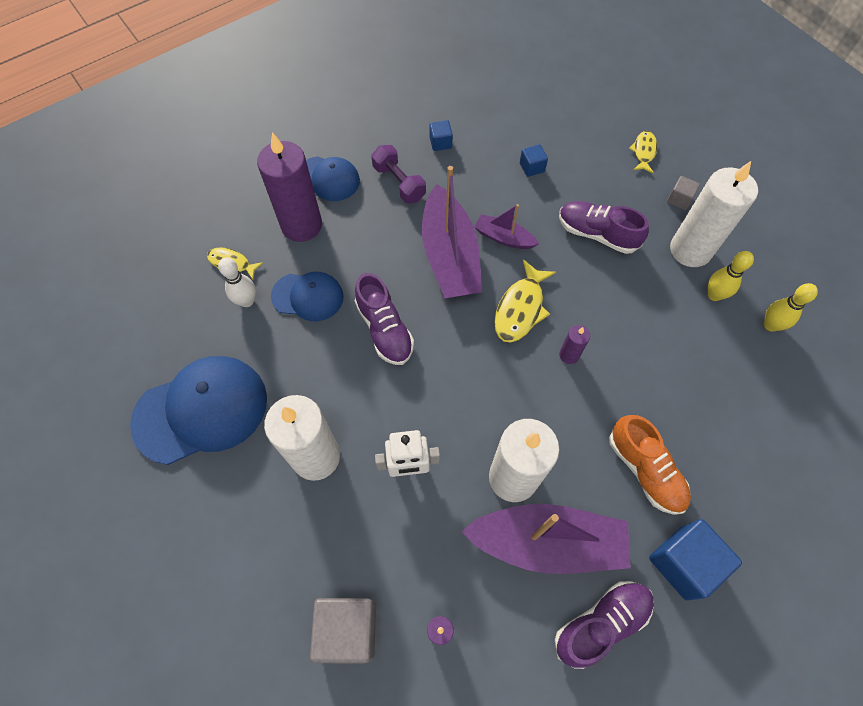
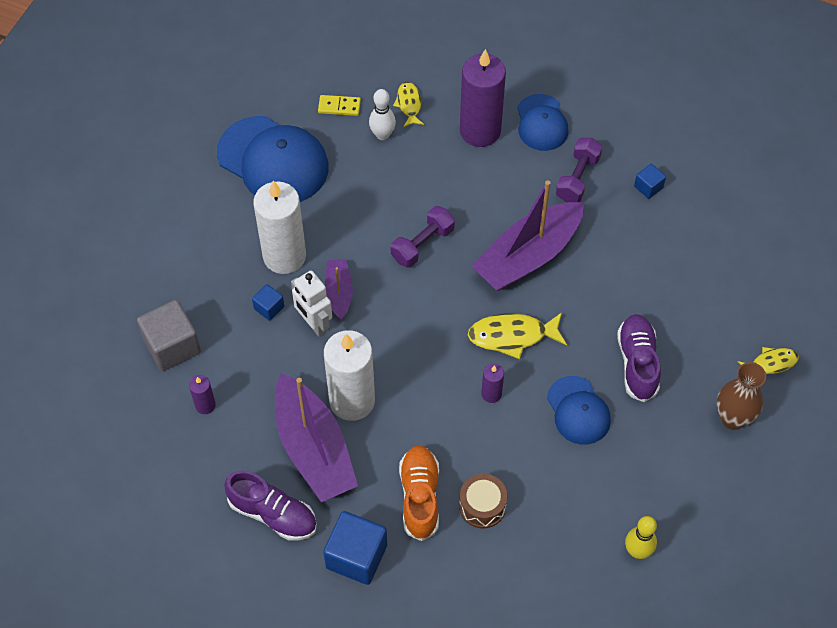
camera: 60 degrees right, 5 degrees down
(188, 320) = (339, 106): none -> yellow domino
(308, 296) = (415, 174): blue cap -> blue cap (578, 410)
(384, 329) = (422, 244): purple shoe -> purple dumbbell
(503, 238) = (577, 289): purple boat -> purple boat (339, 292)
(532, 167) = (676, 275): blue cube -> blue cube (269, 308)
(645, 470) = (420, 497): orange shoe -> orange shoe turned 150 degrees clockwise
(677, 421) = (482, 506): none -> brown drum
(679, 199) = (732, 418): grey cube -> brown vase
(690, 250) = (676, 450): white candle -> none
(714, 295) = (638, 490): yellow bowling pin -> none

